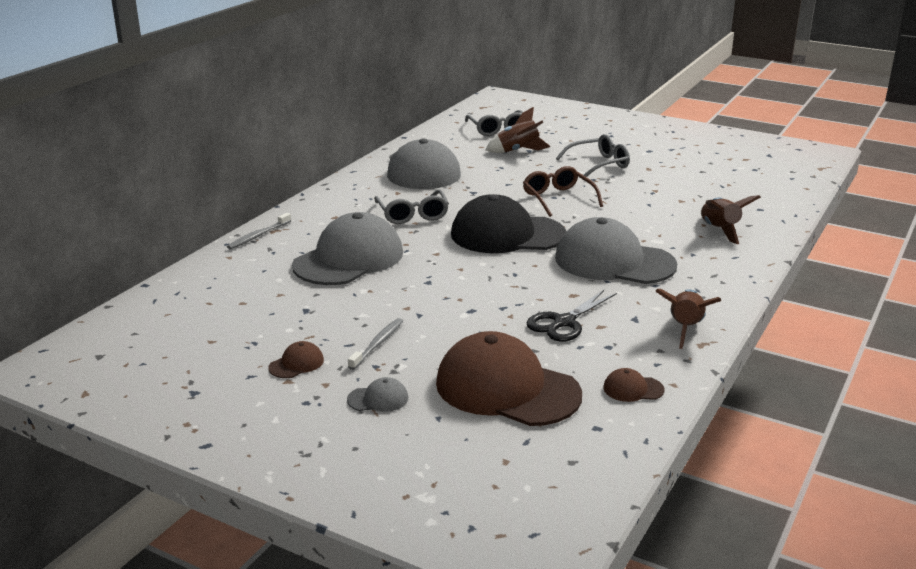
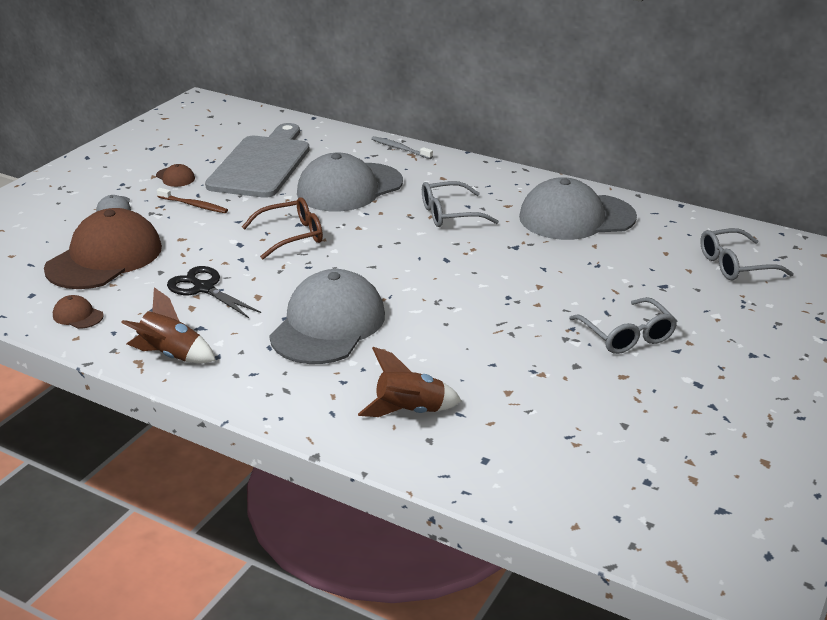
camera: 90 degrees right, 5 degrees up
(275, 309) = (262, 164): none -> grey cutting board
(349, 259) = (349, 188): grey cap -> grey cap turned 105 degrees clockwise
(378, 344) = (194, 205): grey toothbrush -> brown toothbrush
(507, 234) = (400, 264): black cap -> none
(518, 151) = (658, 277): brown rocket -> none
(558, 198) = (503, 299): brown glasses -> brown glasses (291, 236)
(633, 389) = (78, 315): brown cap -> brown cap turned 60 degrees counterclockwise

